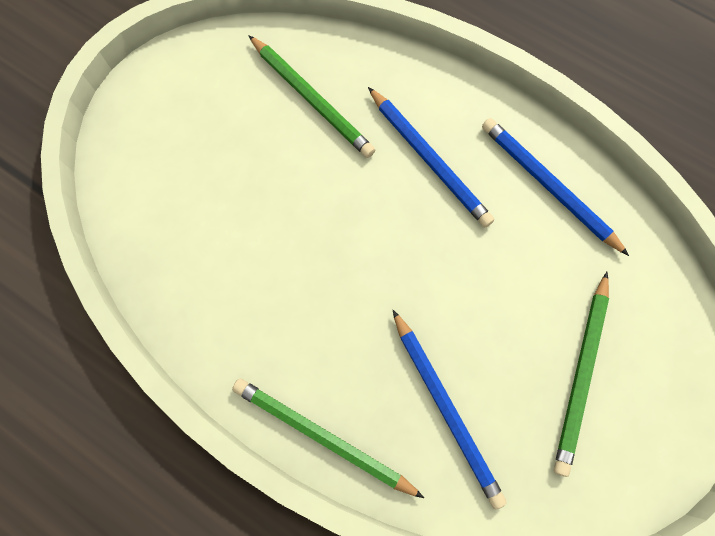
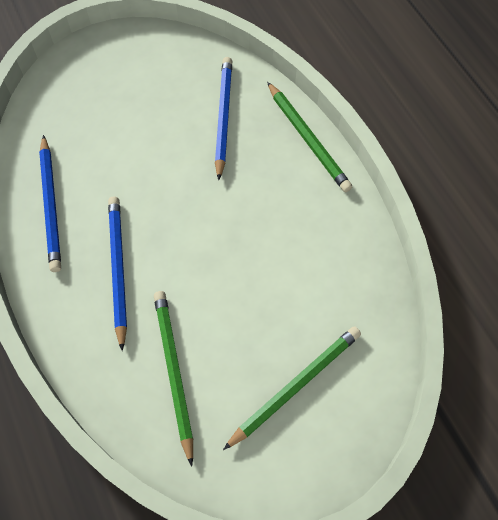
camera: 150 degrees left, 10 degrees down
(580, 373) = (130, 95): green pencil -> green pencil (295, 386)

